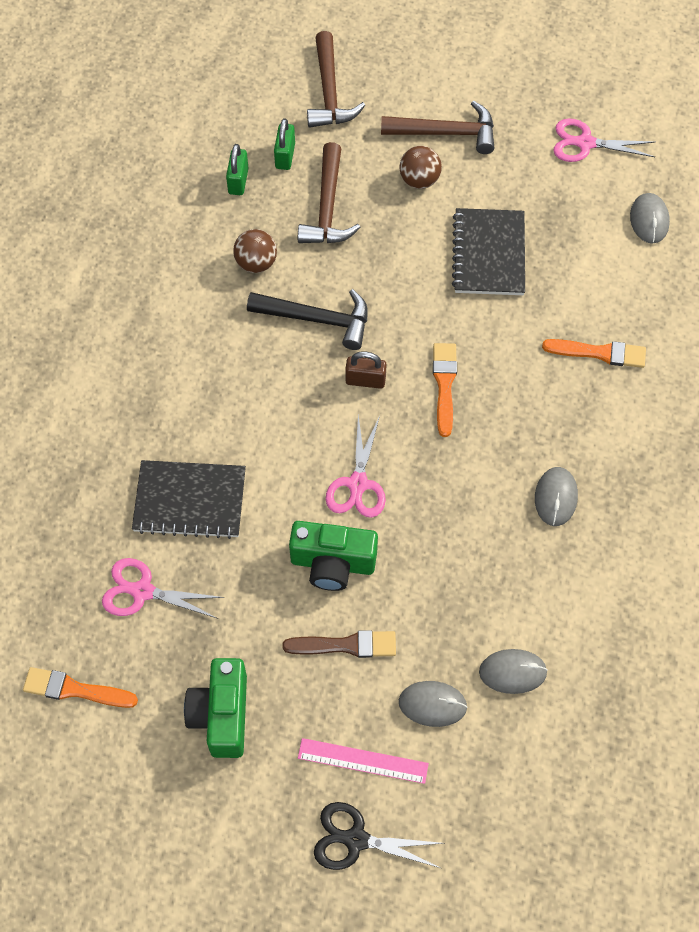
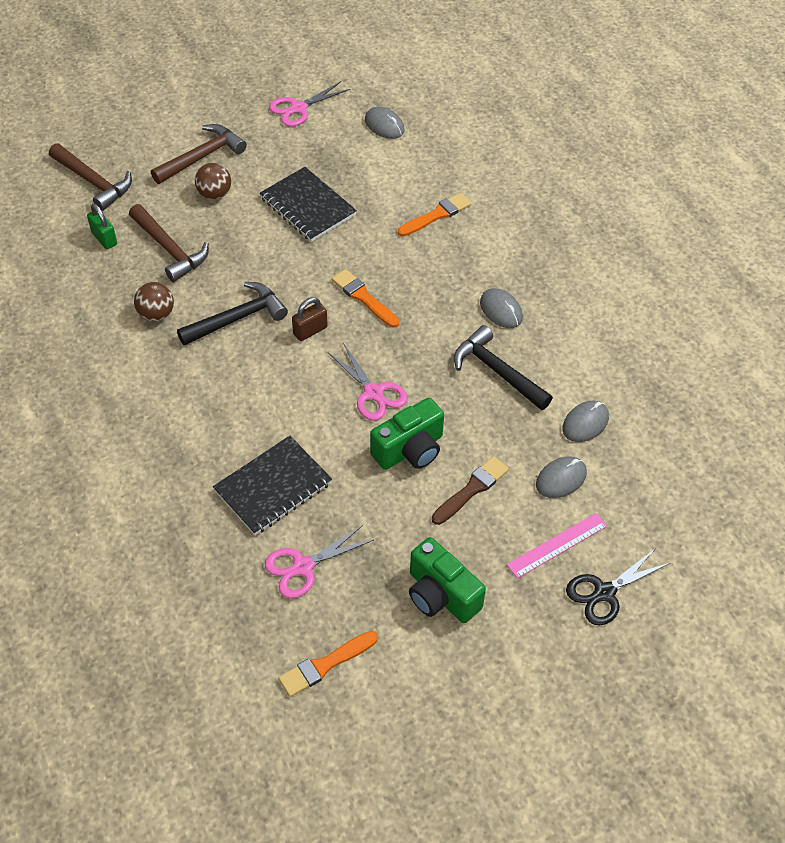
camera: 45 degrees left, 10 degrees down
(238, 181) = (87, 274): green padlock -> none
(487, 555) = (497, 371): none -> black hammer

